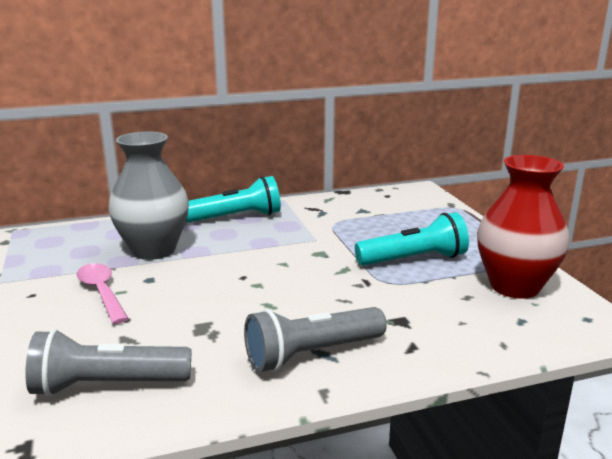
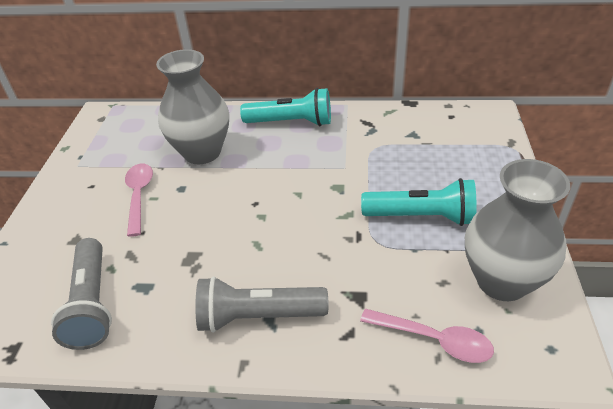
camera: 25 degrees right, 20 degrees up
(107, 386) = (92, 304): grey flashlight -> grey flashlight turned 120 degrees counterclockwise
(491, 334) = (434, 340): none -> pink spoon
(514, 286) = (502, 281): red vase -> grey vase

